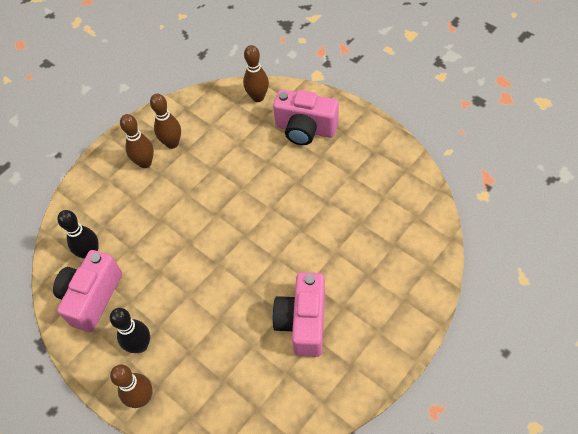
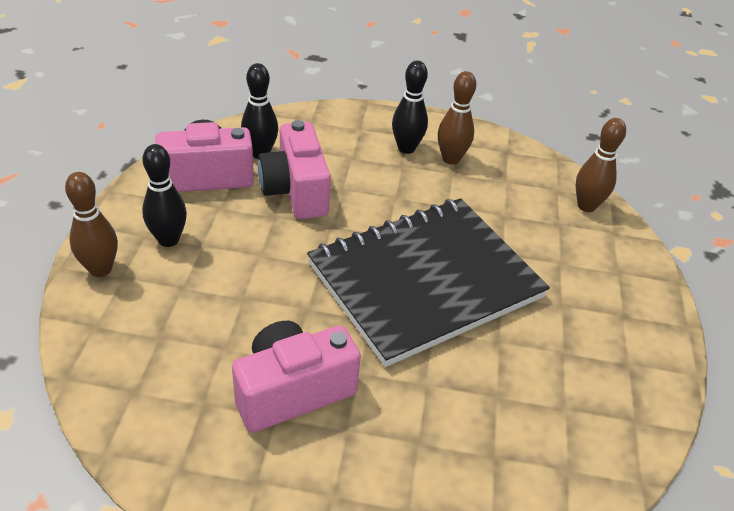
camera: 50 degrees right, 15 degrees down
(145, 163) = (406, 148): brown bowling pin -> black bowling pin
(264, 214) = (425, 281): none -> black notebook
(305, 129) = (587, 271): pink camera -> pink camera (295, 191)

